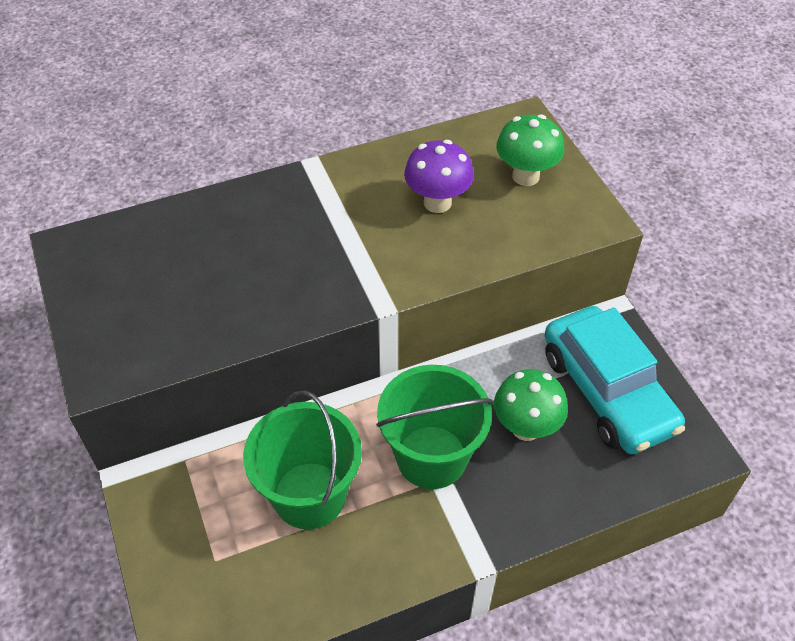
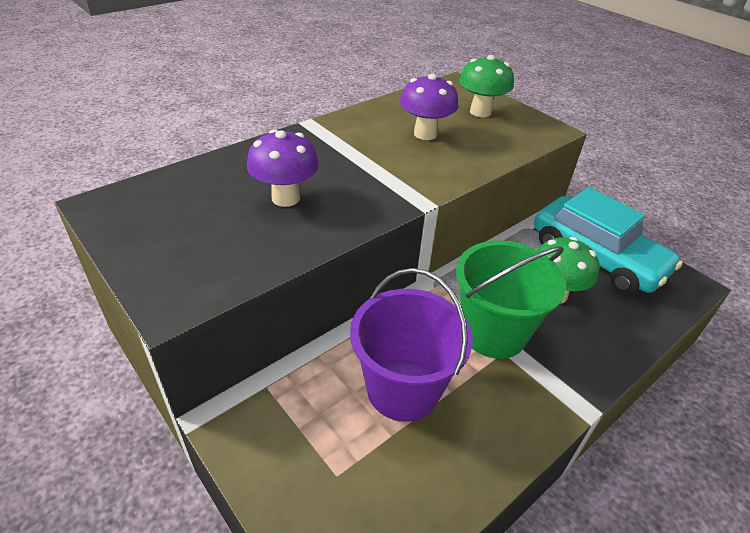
camera: 20 degrees left, 10 degrees down
(243, 271) = (285, 198): none -> purple mushroom
(309, 495) = (403, 389): green bucket -> purple bucket

